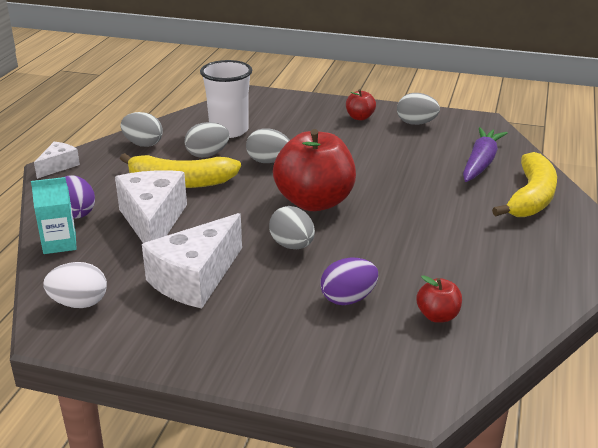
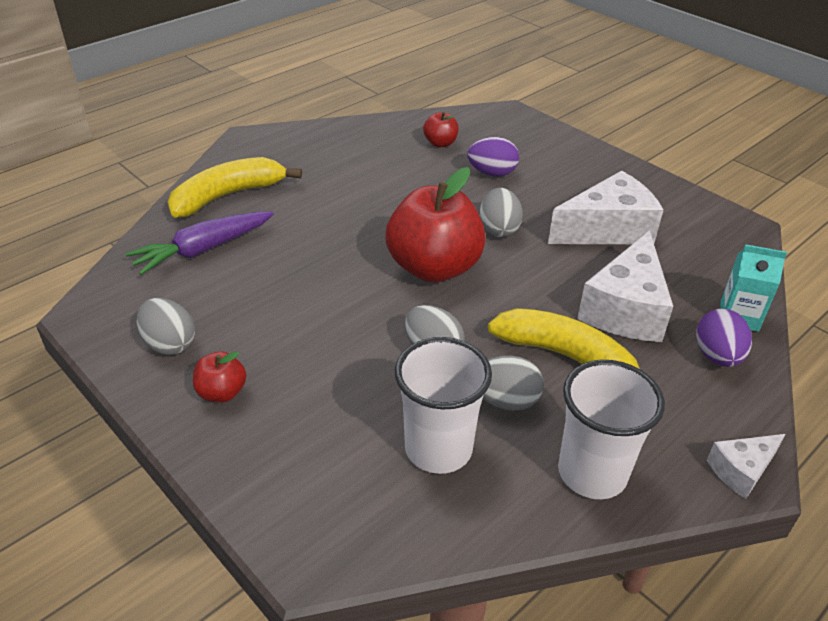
camera: 150 degrees left, 10 degrees up
(79, 303) = (720, 242): white egg -> none
(143, 144) = (592, 473): grey egg -> white cup

